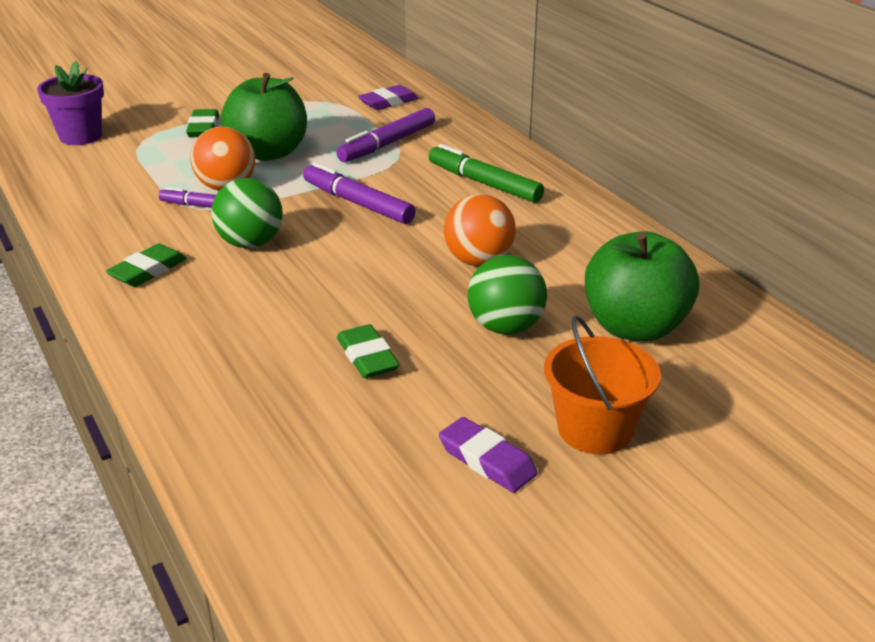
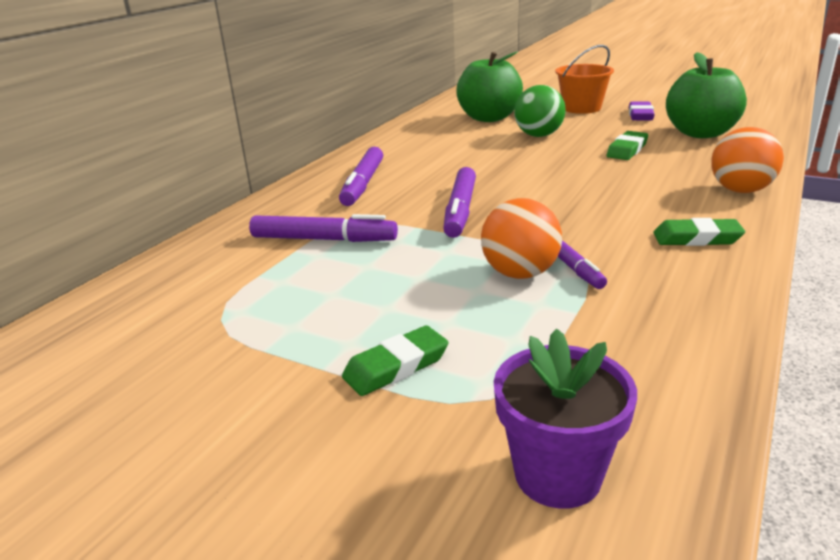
camera: 120 degrees left, 5 degrees down
(250, 243) = (587, 221): green ball -> none
(268, 152) = (414, 287): green apple -> green apple (700, 133)
(388, 102) = (199, 278): purple eraser -> none
(478, 261) = (481, 157): orange ball -> orange ball (740, 190)
(484, 183) = (363, 184): green marker -> purple marker

